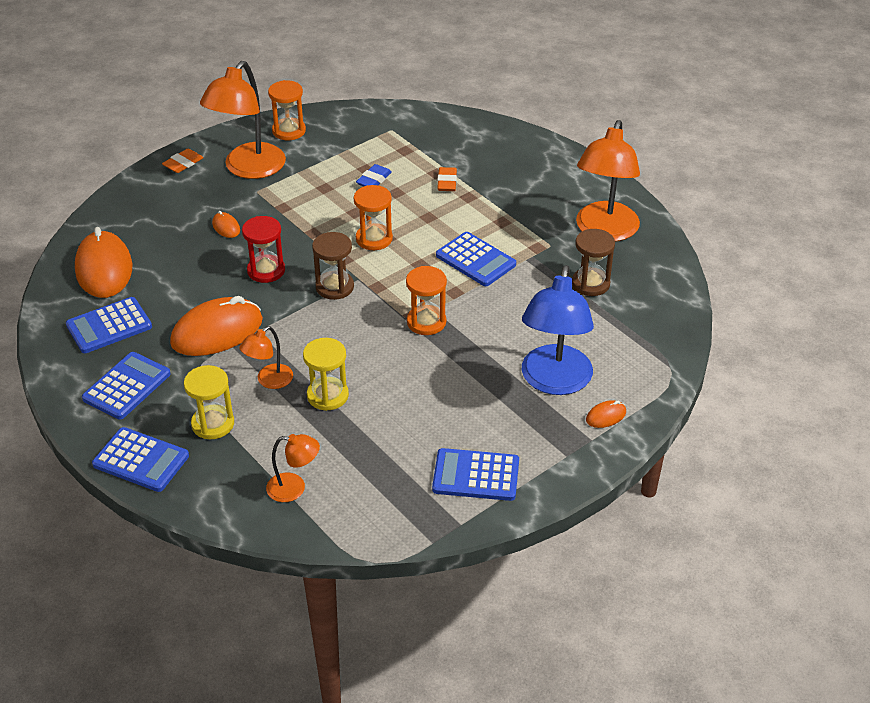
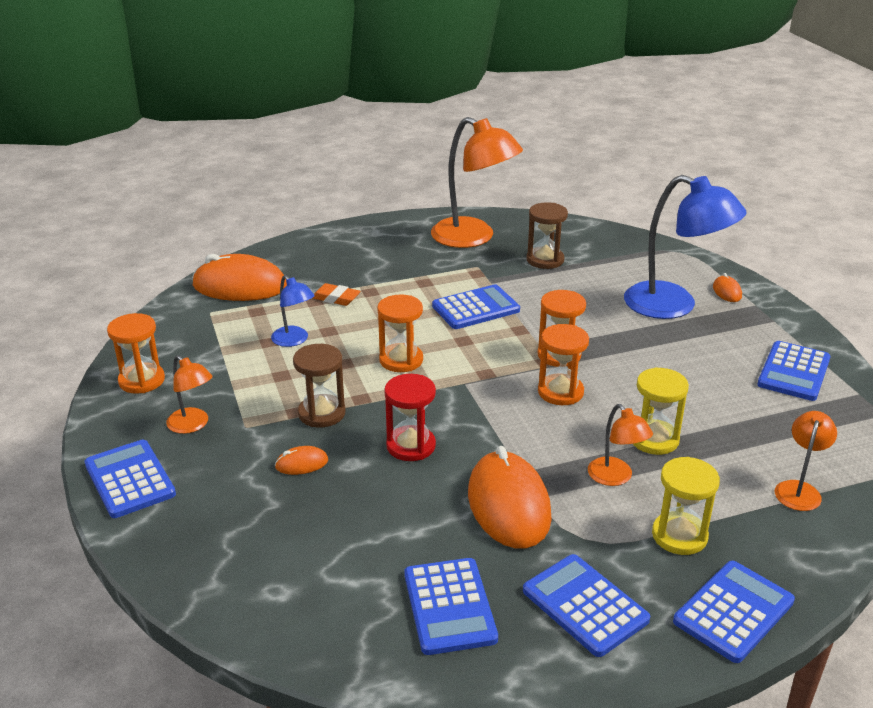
camera: 70 degrees left, 10 degrees down
(104, 269) = (316, 594): orange mouse -> orange mouse (240, 286)
(183, 164) = (129, 479): orange eraser -> blue calculator
(248, 169) = (193, 425): orange lamp -> orange lamp, size x0.50
(334, 287) = (470, 401): brown hourglass -> brown hourglass (321, 413)
(370, 332) = (560, 392): none -> orange hourglass
(374, 180) = (294, 340): blue eraser -> blue lamp

